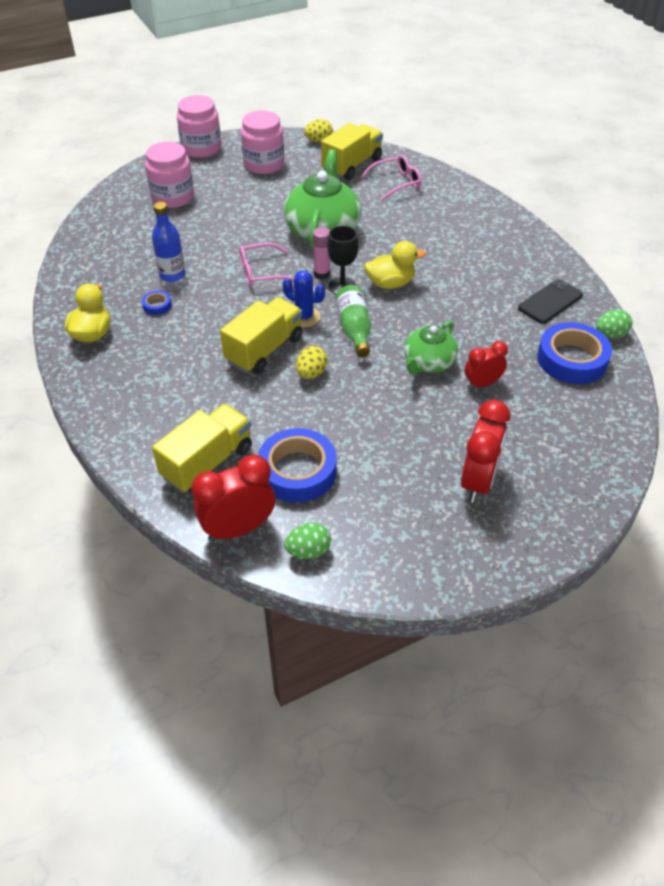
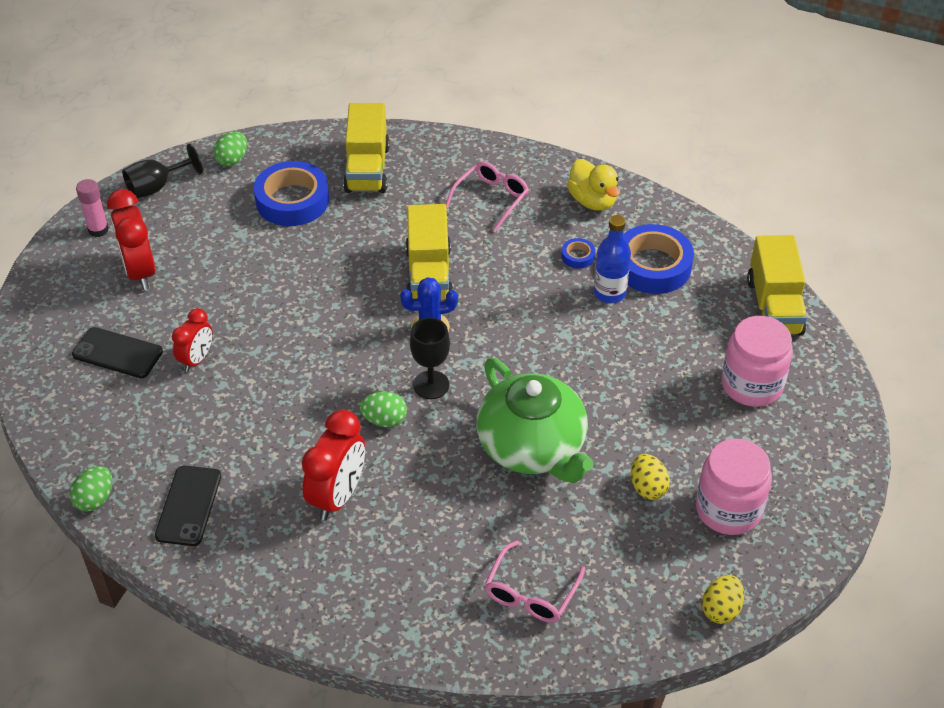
camera: 140 degrees right, 0 degrees up
(201, 148) = (838, 484): pink jar -> none
(238, 528) = (296, 145): red clock -> red clock (338, 496)
(261, 272) = (530, 350): pink glasses -> pink glasses (491, 199)
(311, 373) = (363, 278): yellow egg -> yellow egg (647, 487)
(322, 274) = (468, 387): pink glue stick -> pink glue stick (98, 230)
(352, 165) = (622, 588): yellow truck -> yellow truck (774, 307)
(354, 329) = (369, 344): green bottle -> none
(390, 283) = (384, 420): yellow duck -> green egg
(402, 565) = (157, 187): none -> black goblet
(428, 363) = (265, 351): green teapot -> none
(540, 421) = (117, 353): none -> black phone
(572, 359) = (122, 440): blue tape -> blue tape (653, 266)

